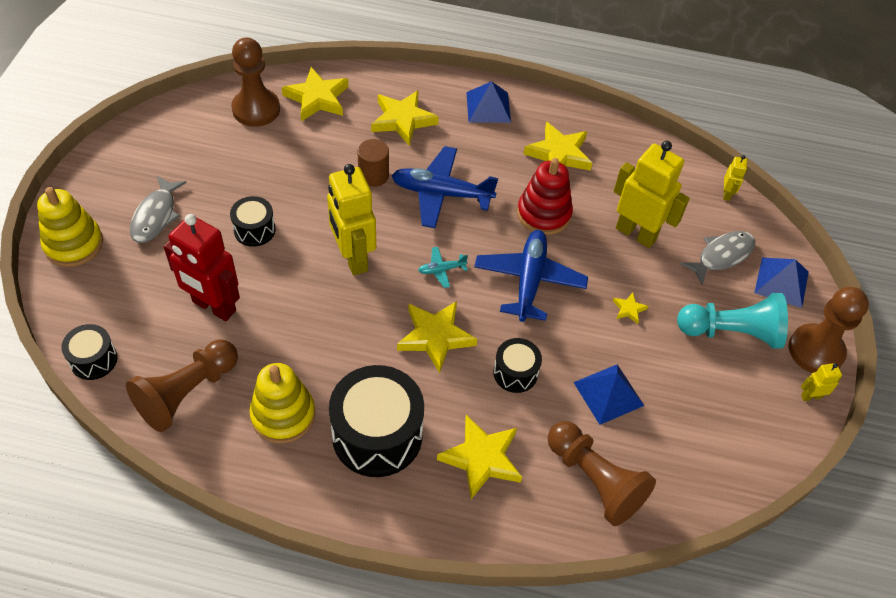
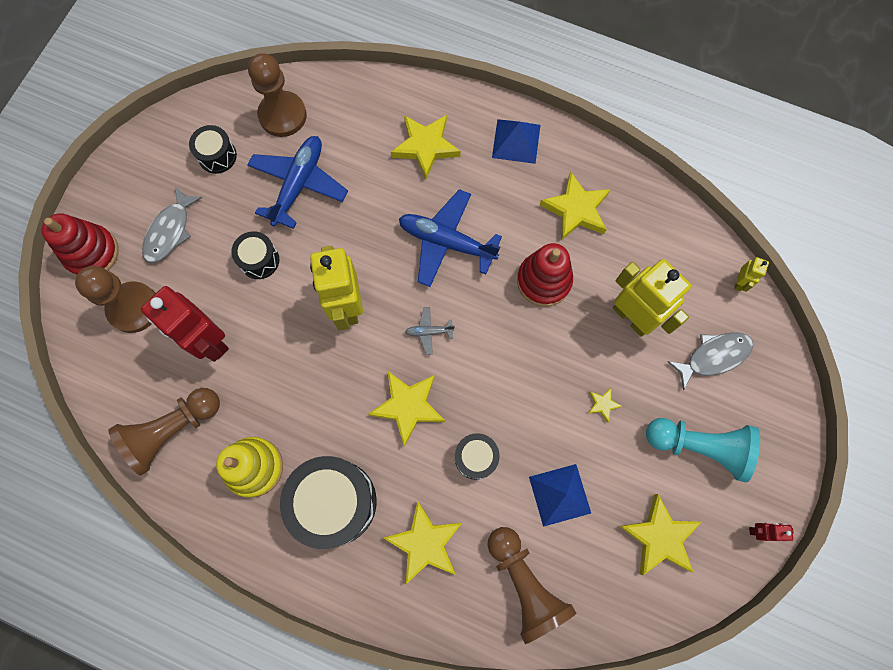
camera: 15 degrees right, 20 degrees up
(73, 244) = (92, 253): yellow stacking toy -> red stacking toy
(94, 360) = (96, 382): black drum -> black drum (217, 156)
(317, 98) = (345, 109): yellow star -> yellow star (659, 537)
(373, 175) = (384, 211): brown cylinder -> none
(441, 270) = (429, 332): turquoise plane -> grey plane
(529, 280) = (511, 357): blue plane -> blue plane (298, 185)
(781, 282) = (767, 396): blue pyramid -> none
(810, 396) = (758, 530): yellow robot -> red robot
(815, 351) = (779, 481): brown pawn -> brown pawn (134, 308)

